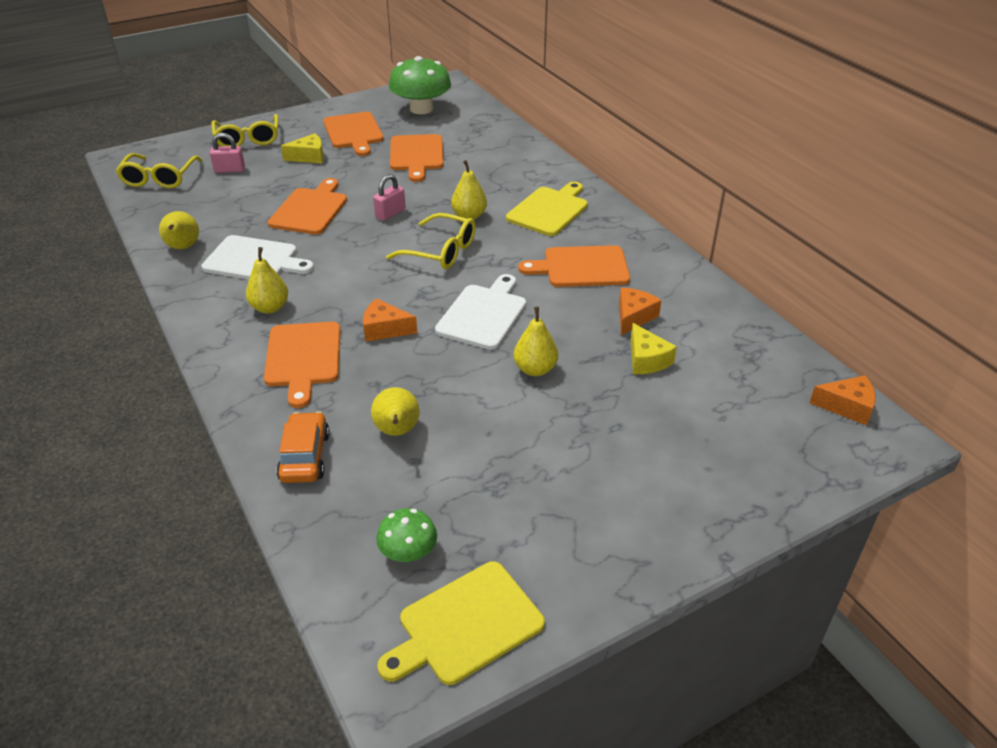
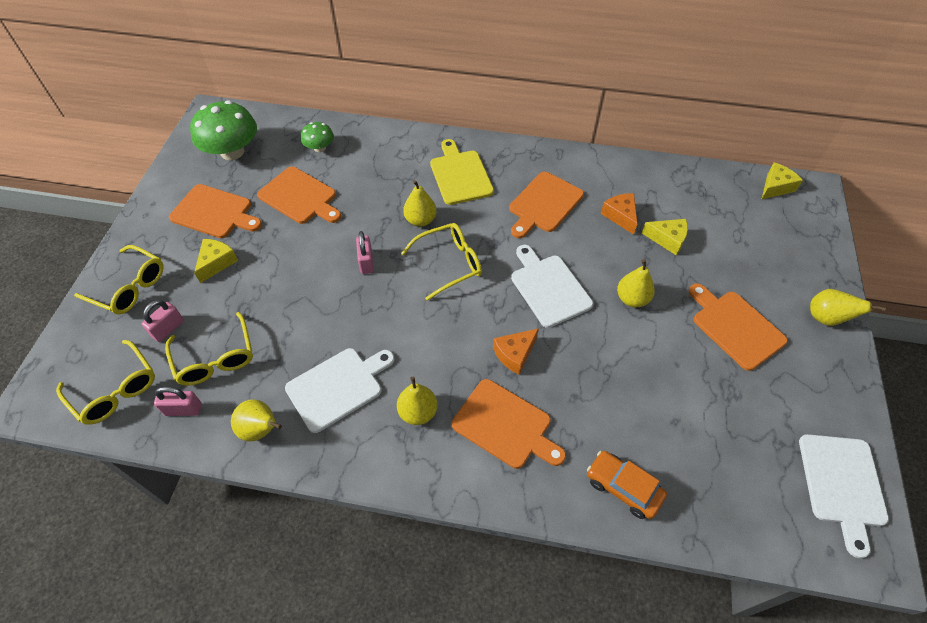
camera: 50 degrees left, 15 degrees up
(169, 210) = (183, 409): none -> pink padlock
(224, 199) = (215, 358): none -> yellow glasses
(310, 209) = (302, 308): orange cutting board -> orange cutting board (735, 327)
(397, 431) = (637, 415): yellow pear -> yellow pear (826, 318)
(408, 552) = (761, 478): green mushroom -> green mushroom (319, 148)
(465, 625) = (842, 484): yellow cutting board -> white cutting board
(847, 406) = (775, 187): orange cheese -> yellow cheese

